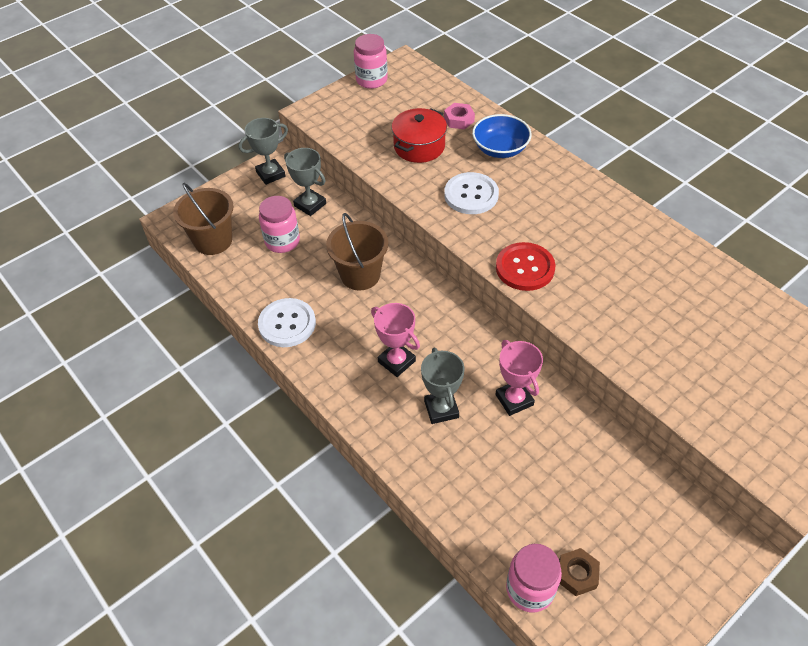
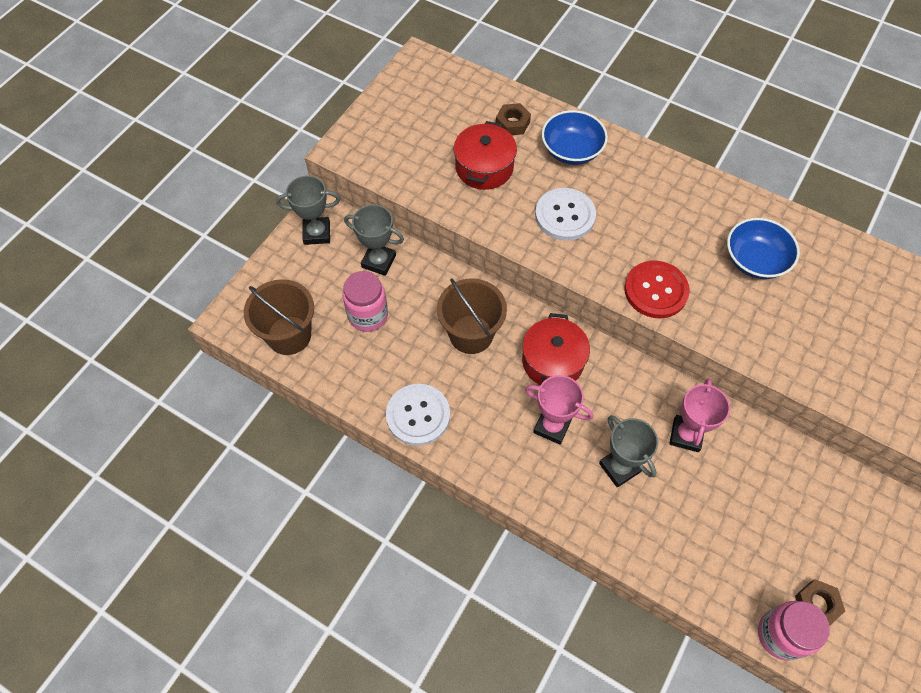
camera: 20 degrees left, 10 degrees up
(270, 174) = (317, 233): grey trophy -> grey trophy turned 45 degrees clockwise
(371, 80) = (394, 92): pink jar -> none
(420, 312) = (552, 361): none -> red pot
(459, 120) = (512, 123): pink nut -> brown nut
(514, 400) = (686, 435): pink trophy -> pink trophy turned 60 degrees clockwise
(628, 266) = (755, 260): none -> blue bowl

